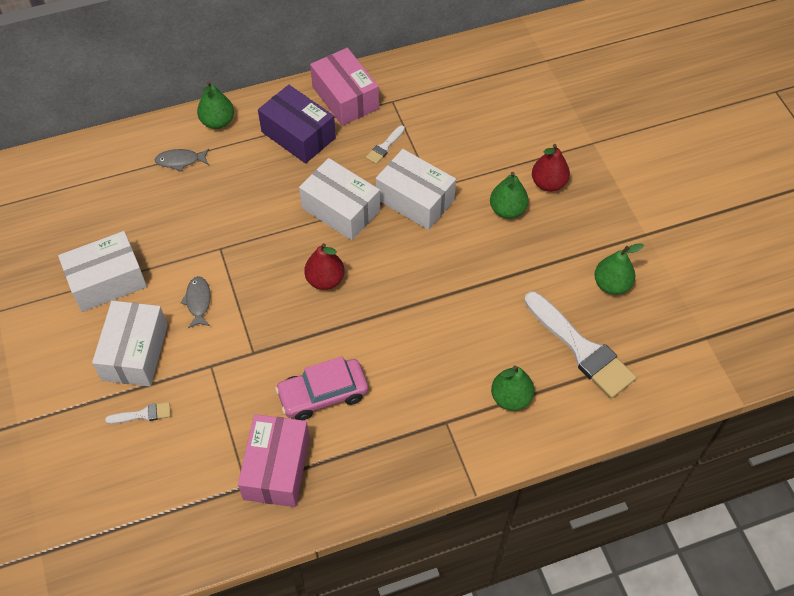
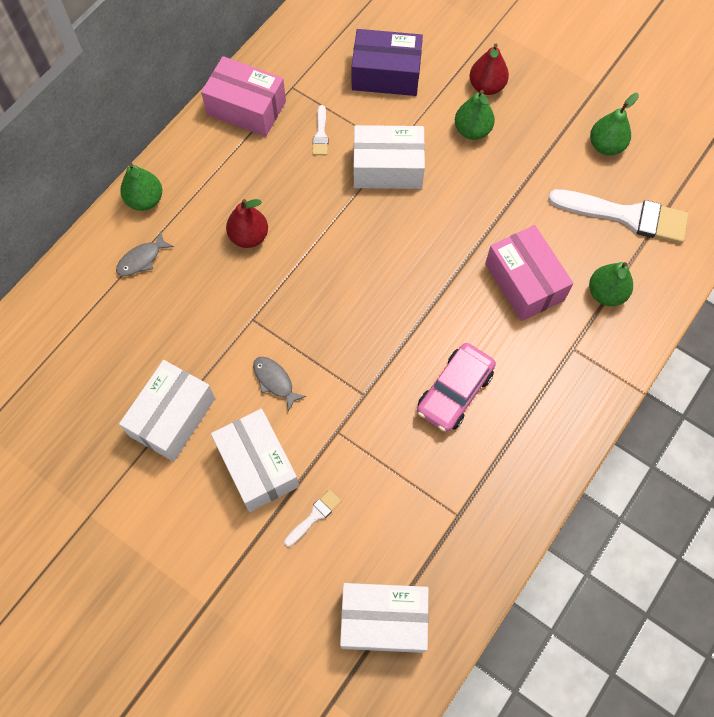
camera: 35 degrees left, 10 degrees up
(276, 468) = (470, 482): pink box -> pink box (524, 282)
(298, 135) = (233, 168): purple box -> purple box (386, 74)
(325, 280) = (371, 289): red pear -> red pear (249, 236)
(341, 209) = (330, 216): white box -> white box (383, 620)

